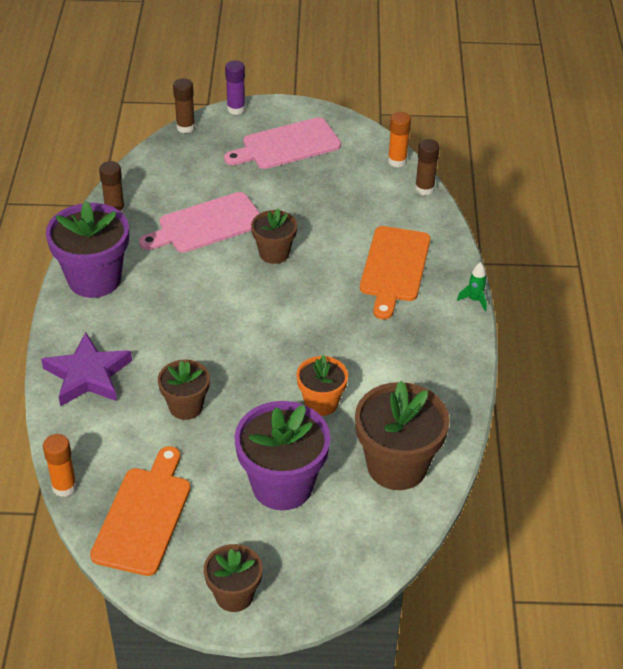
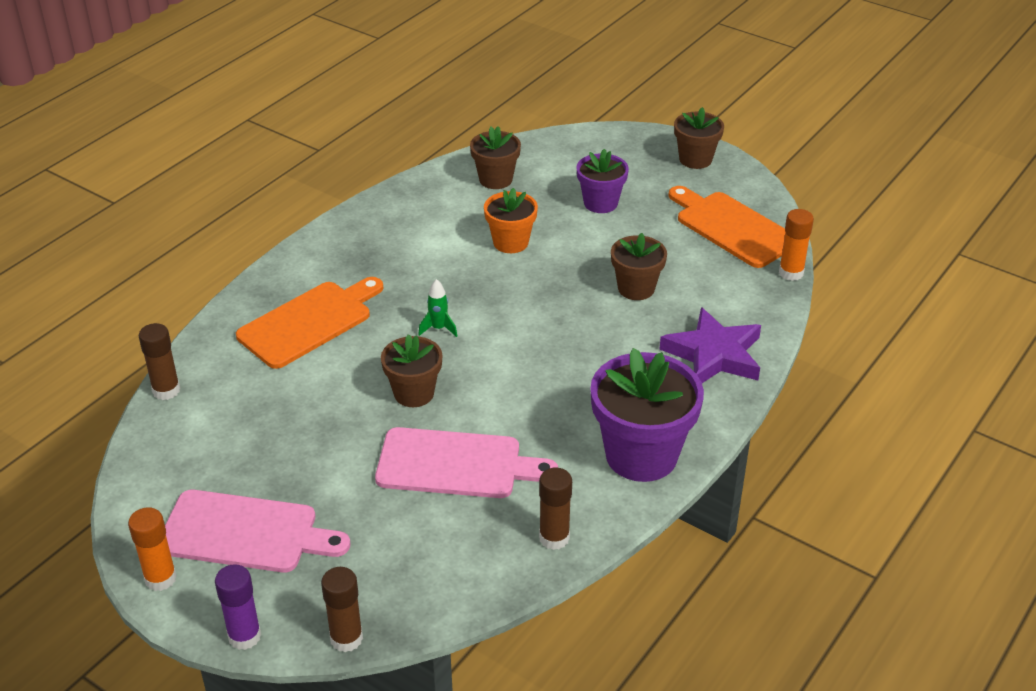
camera: 145 degrees left, 5 degrees down
(144, 516) = (732, 227): orange cutting board -> orange cutting board turned 90 degrees clockwise
(282, 485) = (600, 203): purple flower pot -> purple flower pot, size x0.58
(397, 161) = (147, 441): orange glue stick -> orange glue stick (160, 578)
(397, 466) = (495, 179): brown flower pot -> brown flower pot, size x0.58
(474, 300) = (275, 261): green rocket -> green rocket (438, 328)

